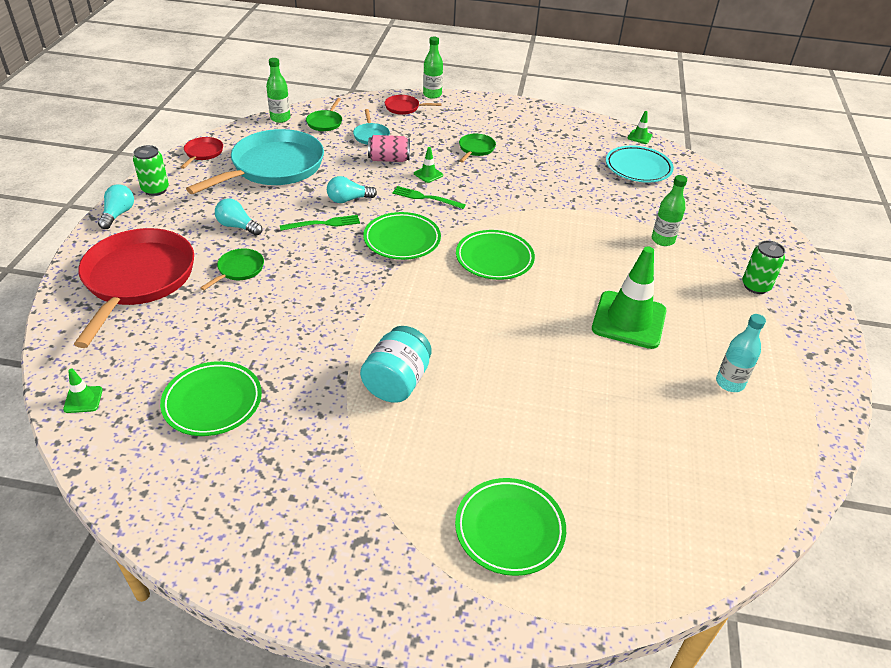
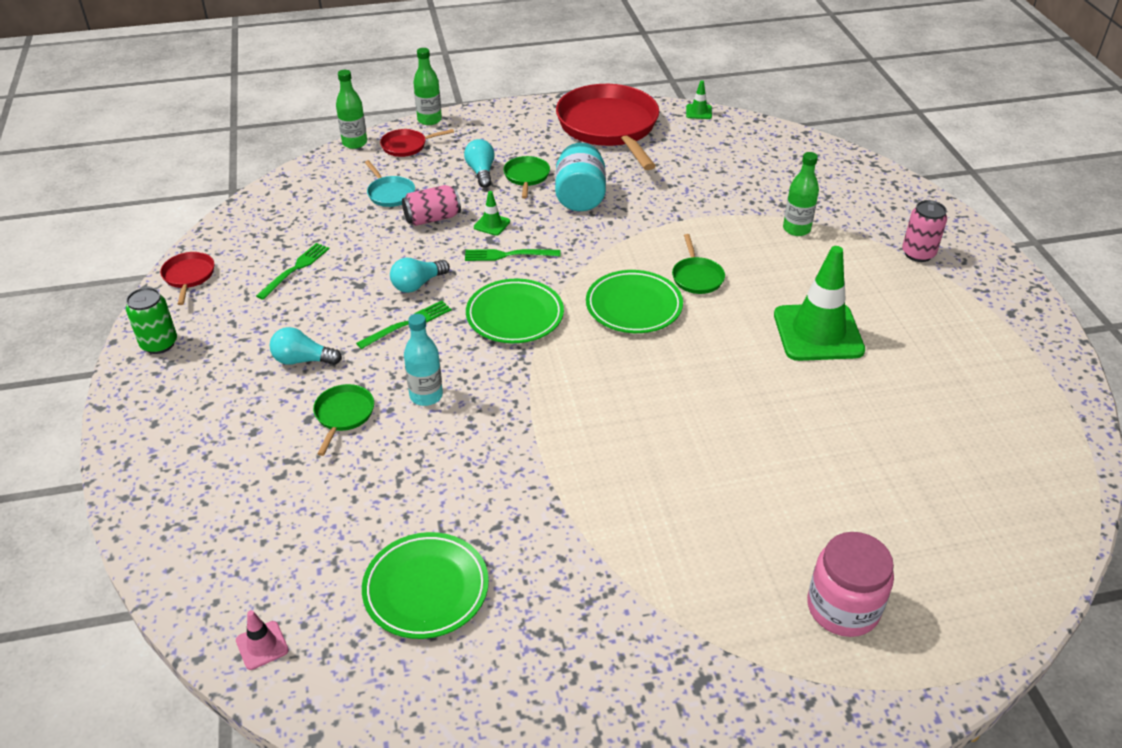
camera: 20 degrees left, 0 degrees up
(83, 399) = (262, 645): green traffic cone -> pink traffic cone
(118, 214) = (132, 392): turquoise light bulb -> turquoise light bulb (481, 172)
(137, 279) = (221, 469): red pan -> red pan (609, 127)
(273, 167) = (295, 269): turquoise pan -> green fork
(280, 118) = (259, 201): green bottle -> green bottle (355, 143)
(325, 122) = (321, 191): green pan -> green pan (697, 277)
(397, 382) = (621, 488): turquoise jar -> turquoise jar (580, 197)
(509, 529) = (843, 607): green plate -> pink jar
(638, 168) = (720, 150): turquoise plate -> none
(729, 383) = (956, 369): turquoise bottle -> turquoise bottle (426, 396)
(755, 286) = (918, 253): green can -> pink can

